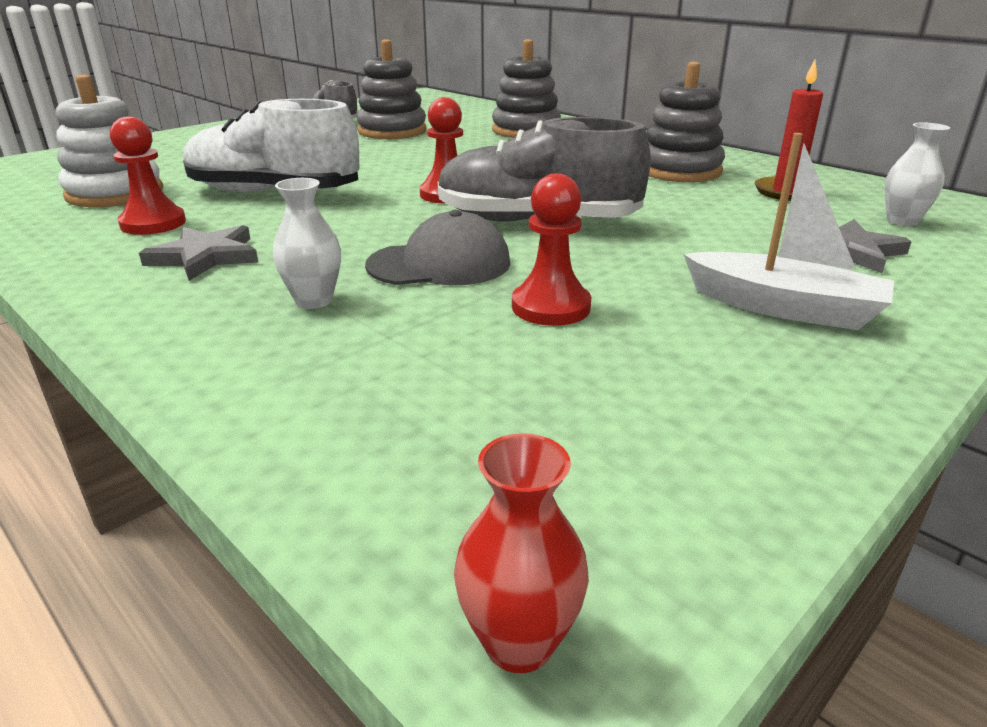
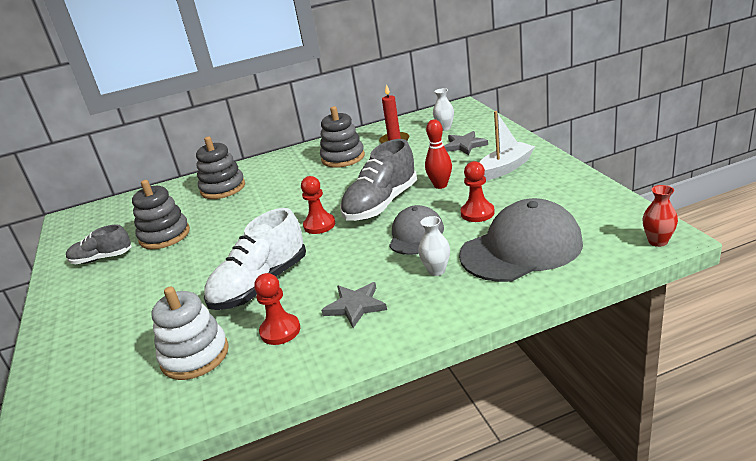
camera: 60 degrees left, 0 degrees up
(412, 379) = (521, 248): none -> grey cap
(644, 255) = (440, 185): none -> red bowling pin

